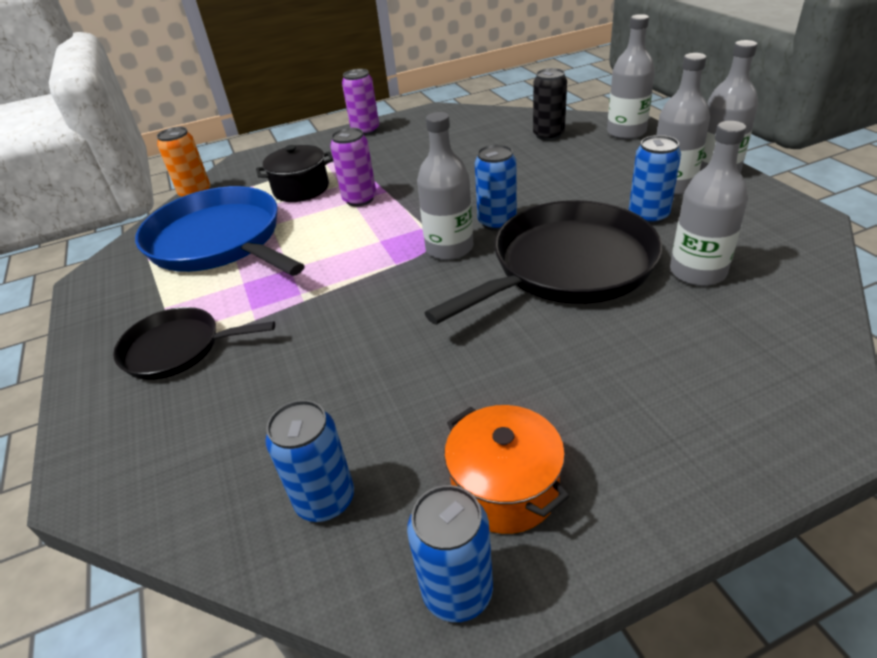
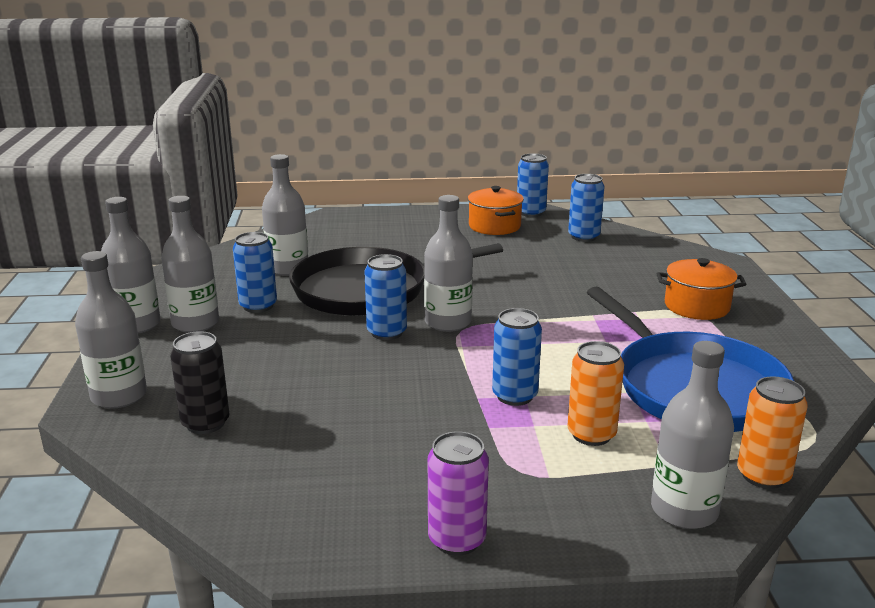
camera: 165 degrees left, 15 degrees down
(178, 348) = (697, 306): black pan -> orange pot
(249, 167) = (684, 510): none -> grey bottle
(301, 189) = (591, 434): black pot -> orange can
(360, 199) = (514, 396): purple can -> blue can

